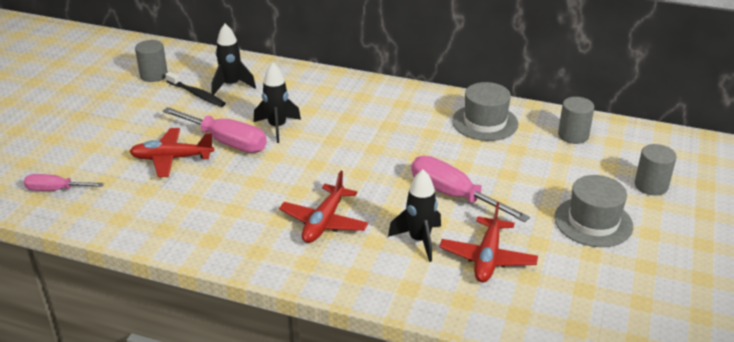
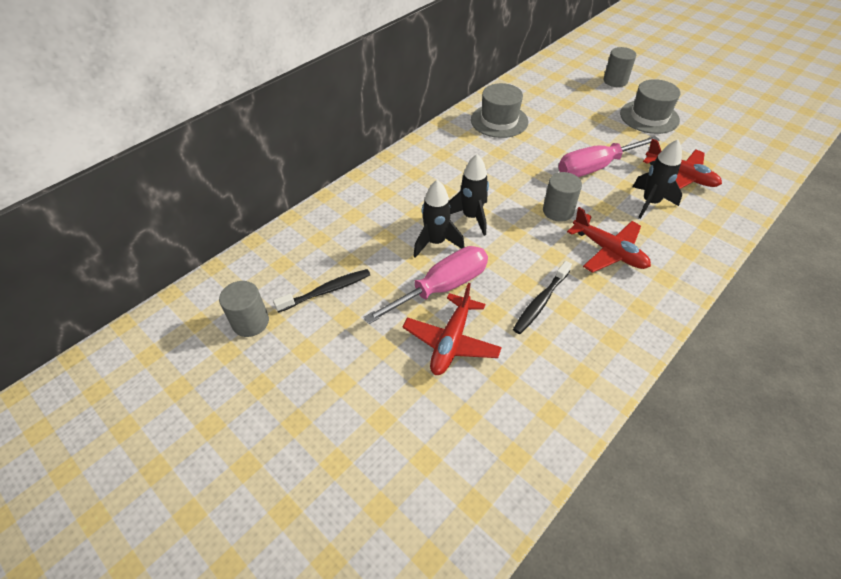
camera: 65 degrees left, 15 degrees up
(56, 190) = (465, 476): pink screwdriver -> none
(231, 85) = (328, 257): black rocket -> black rocket (471, 217)
(235, 194) = (541, 302): none -> black toothbrush
(573, 135) = (539, 89): grey cylinder -> grey cylinder (558, 211)

